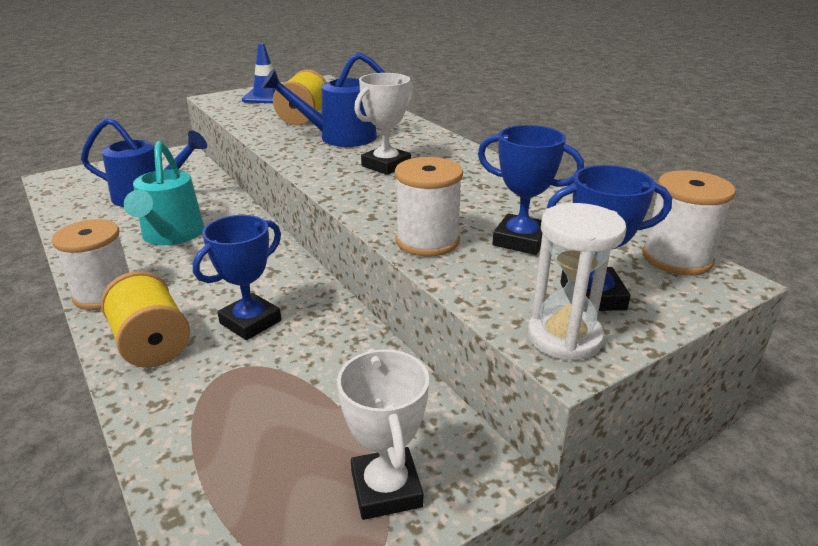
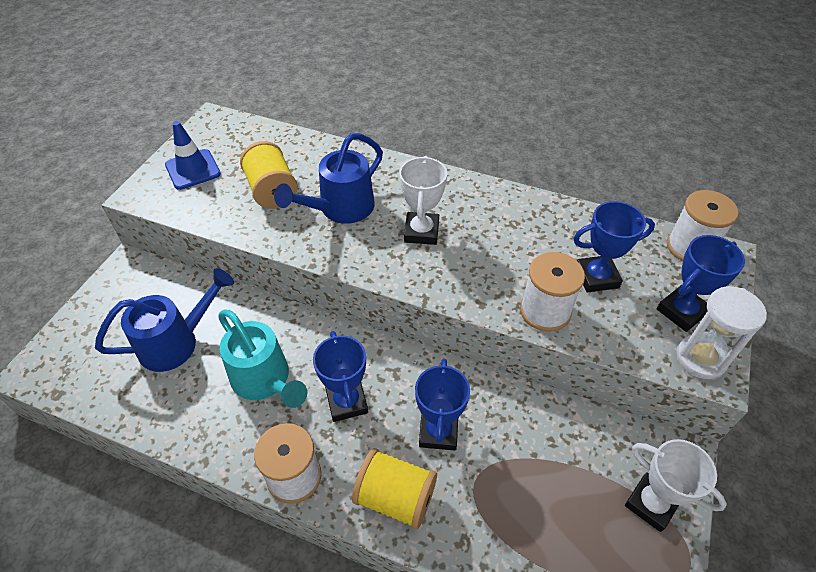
camera: 35 degrees left, 20 degrees up
(207, 271) = (347, 402): none -> blue trophy

